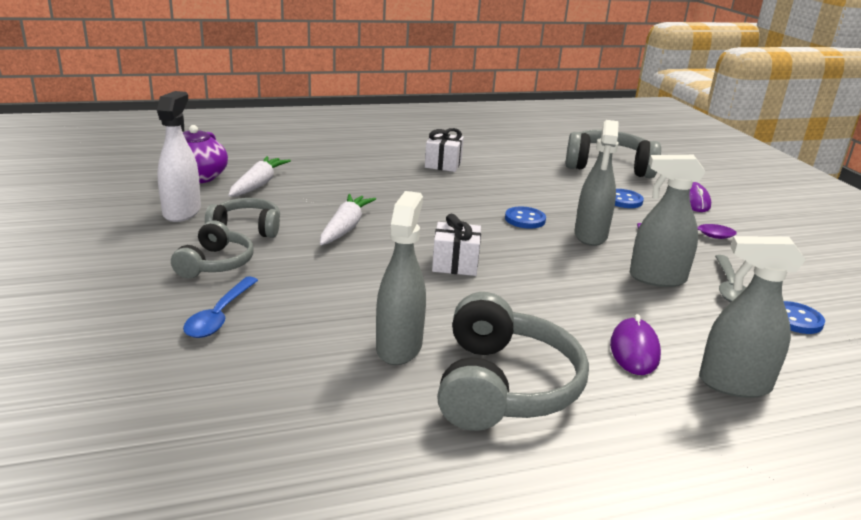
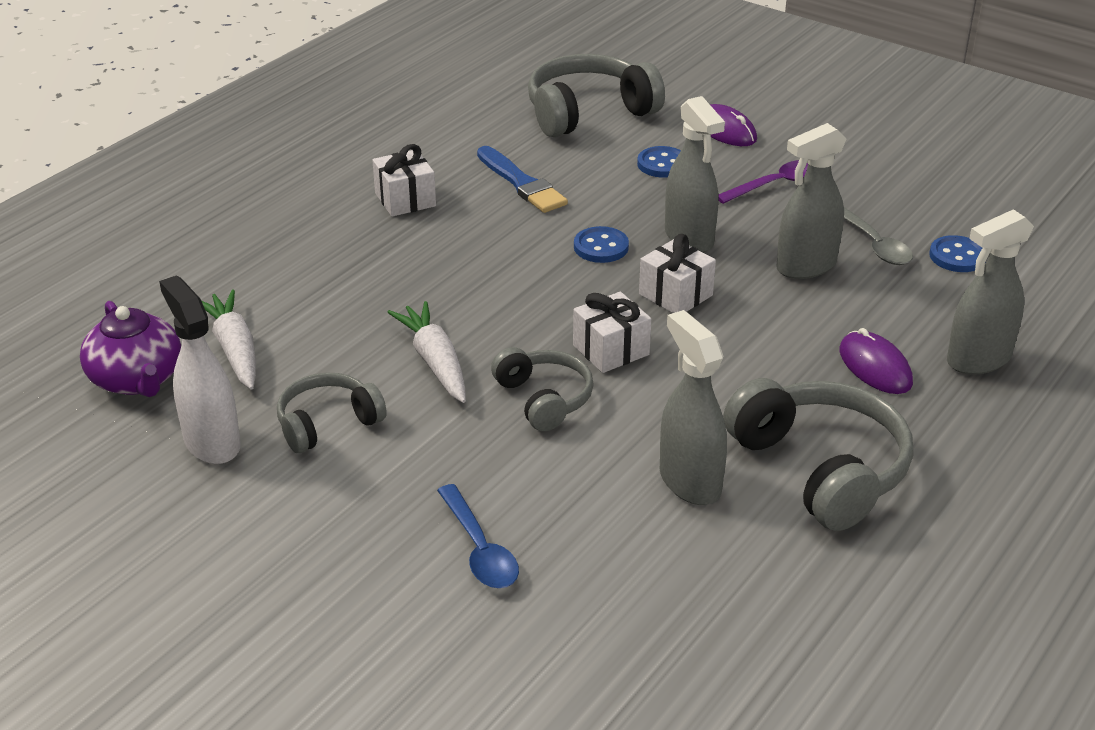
camera: 35 degrees left, 10 degrees up
(215, 263) = (372, 491): grey headphones -> grey headphones (544, 399)
(520, 179) = (522, 183): none -> blue brush
(539, 256) = (675, 295): none -> white gift

